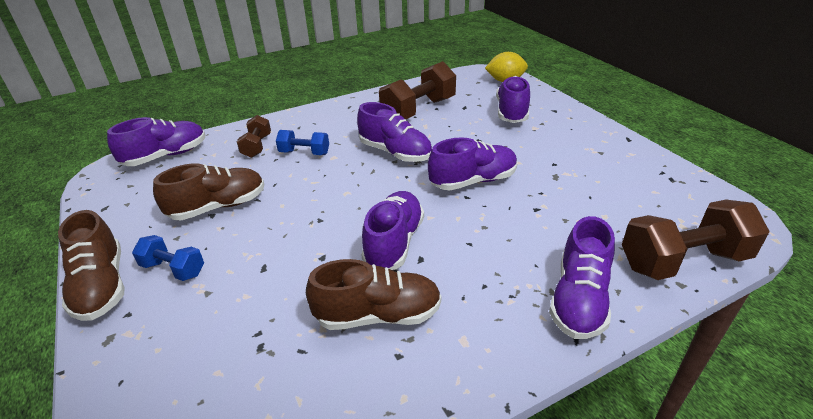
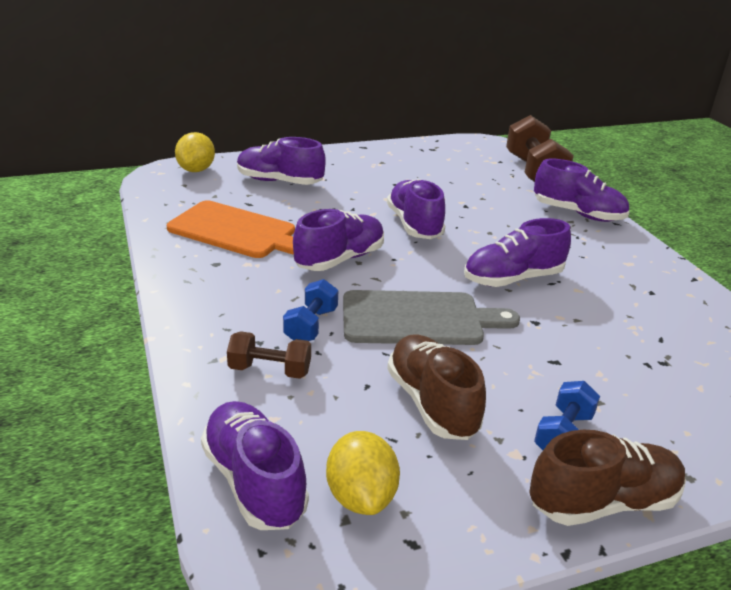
camera: 85 degrees left, 5 degrees down
(144, 188) = (361, 496): none -> yellow lemon
(318, 194) = (418, 319): none -> grey cutting board
(378, 315) = (610, 297): brown shoe -> none
(394, 243) = (512, 279): purple shoe -> purple shoe turned 45 degrees counterclockwise
(418, 110) = (236, 231): brown dumbbell -> orange cutting board

